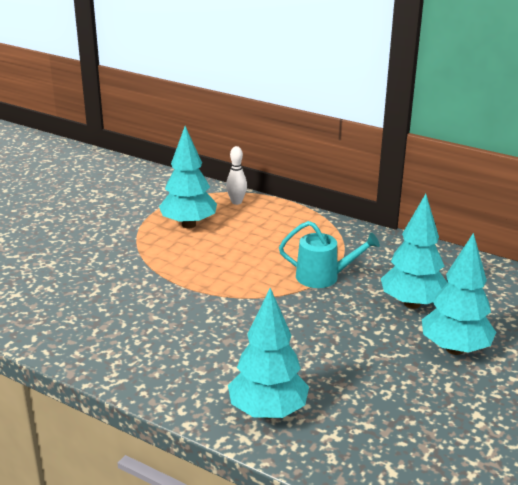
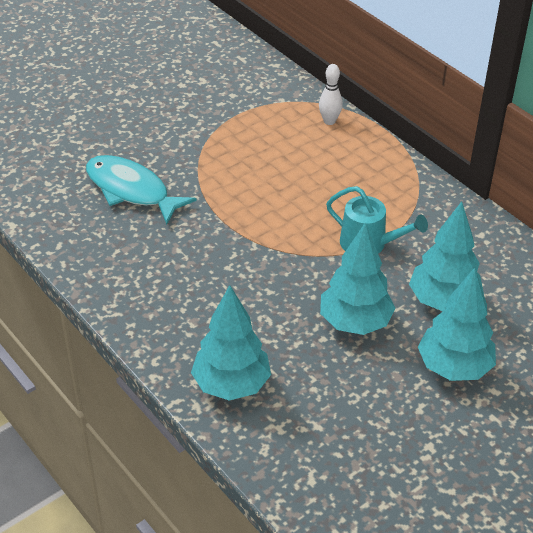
camera: 20 degrees right, 15 degrees up
(86, 281) = (131, 190): none -> turquoise fish
(188, 224) = (264, 141): turquoise tree -> turquoise tree (354, 323)

